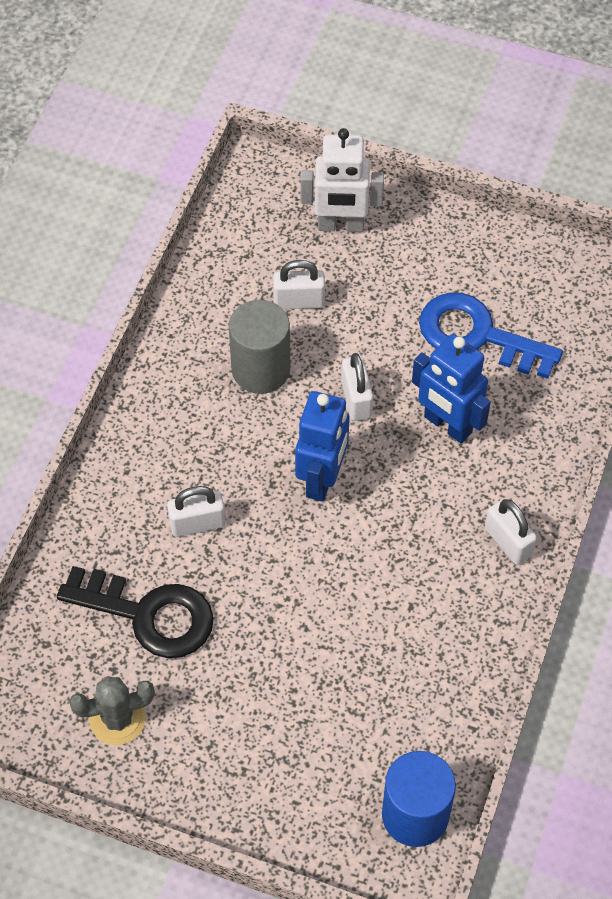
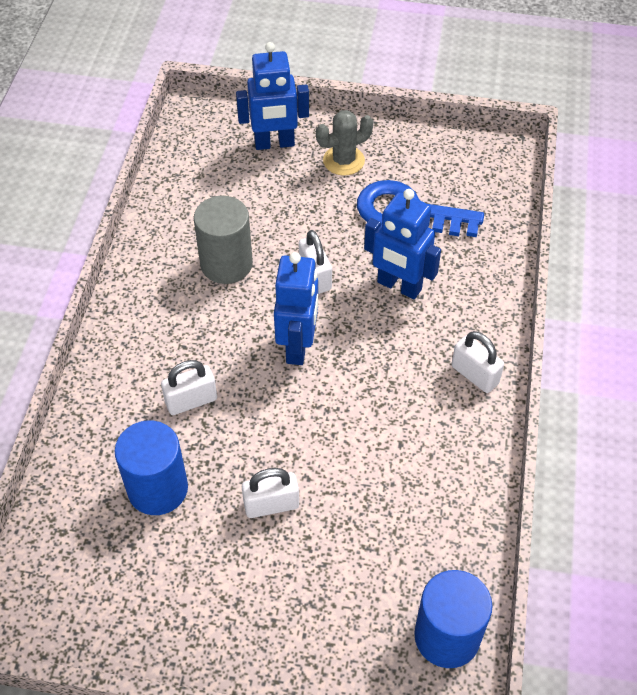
camera: 10 degrees left, 5 degrees down
(117, 719) = (142, 592): grey cactus -> grey cactus (343, 161)
(148, 614) = (158, 488): black key -> blue cylinder
(299, 301) = (250, 206): white padlock -> white padlock (271, 505)
(340, 225) = (274, 144): white robot -> blue robot

